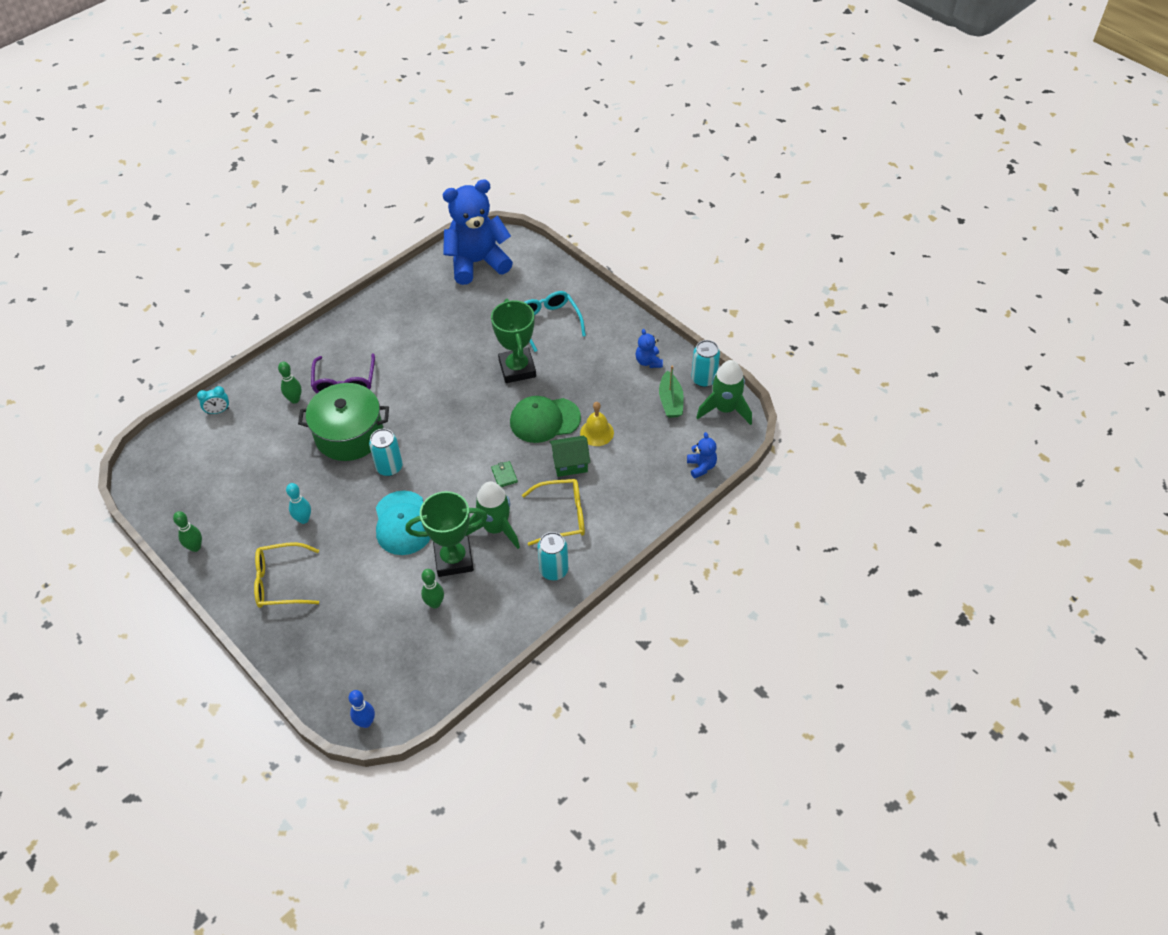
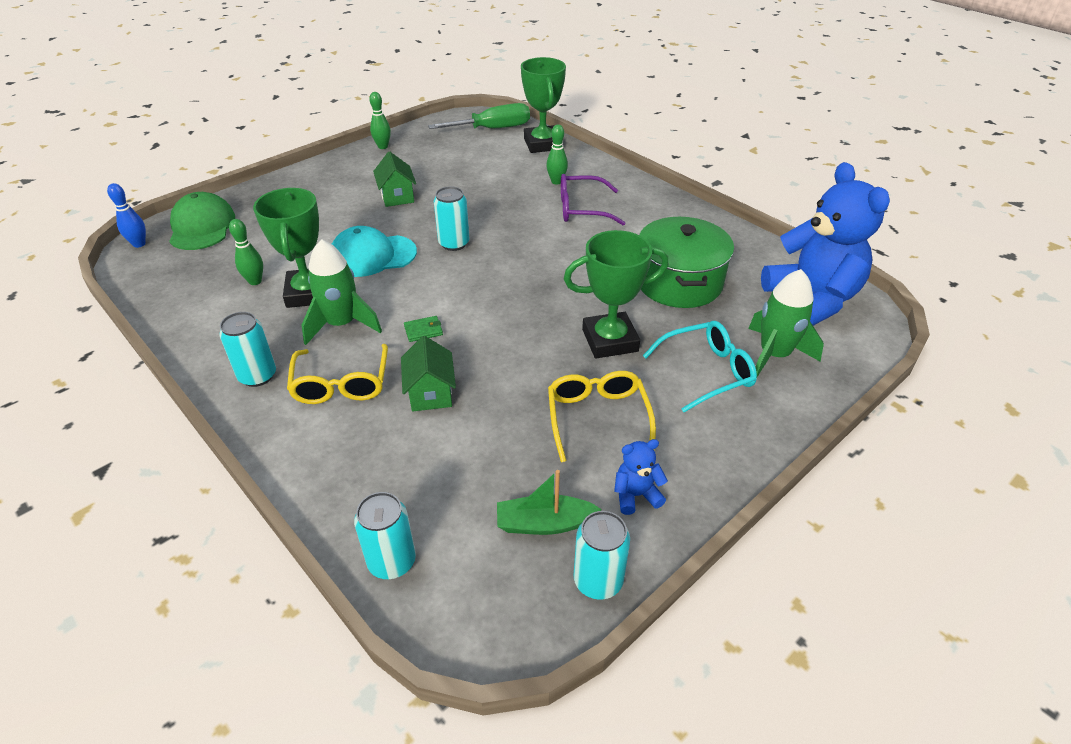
camera: 90 degrees right, 10 degrees down
(175, 453) = (493, 129): none -> green screwdriver
(218, 411) = (542, 144): turquoise clock -> green trophy
(280, 582) = (326, 189): yellow glasses -> yellow glasses (597, 418)
(303, 519) = (397, 196): turquoise bowling pin -> green house
(349, 434) = (505, 216): green pot -> green pot (678, 282)
(544, 420) = (514, 367): green cap -> green cap (202, 227)
(597, 432) = (485, 423): yellow bell -> none
(701, 466) = (392, 561): blue teddy bear -> turquoise can
(725, 409) = (522, 612): green rocket -> green rocket (774, 355)

